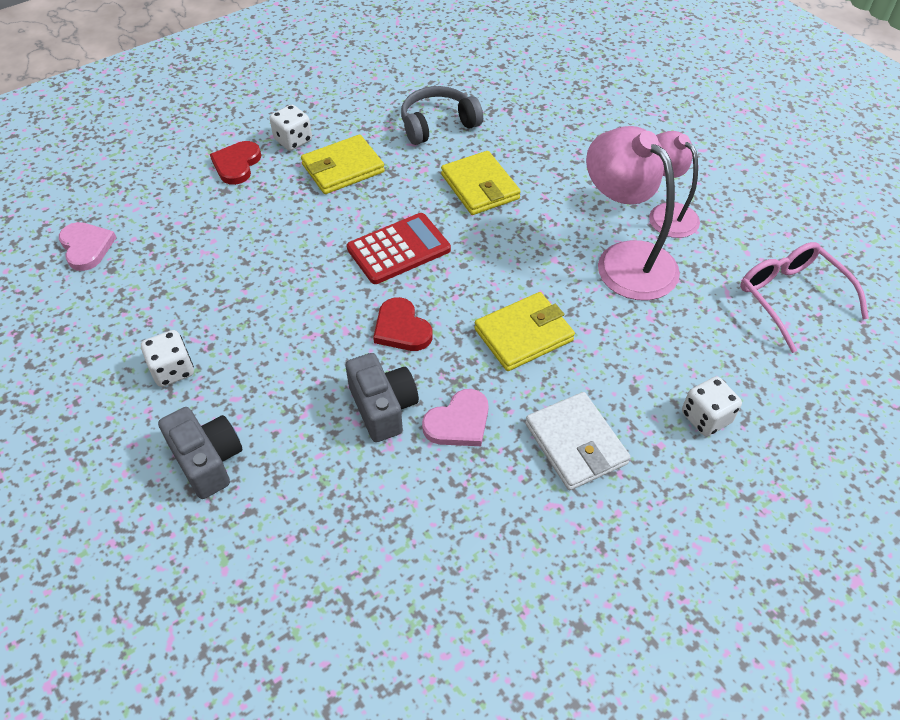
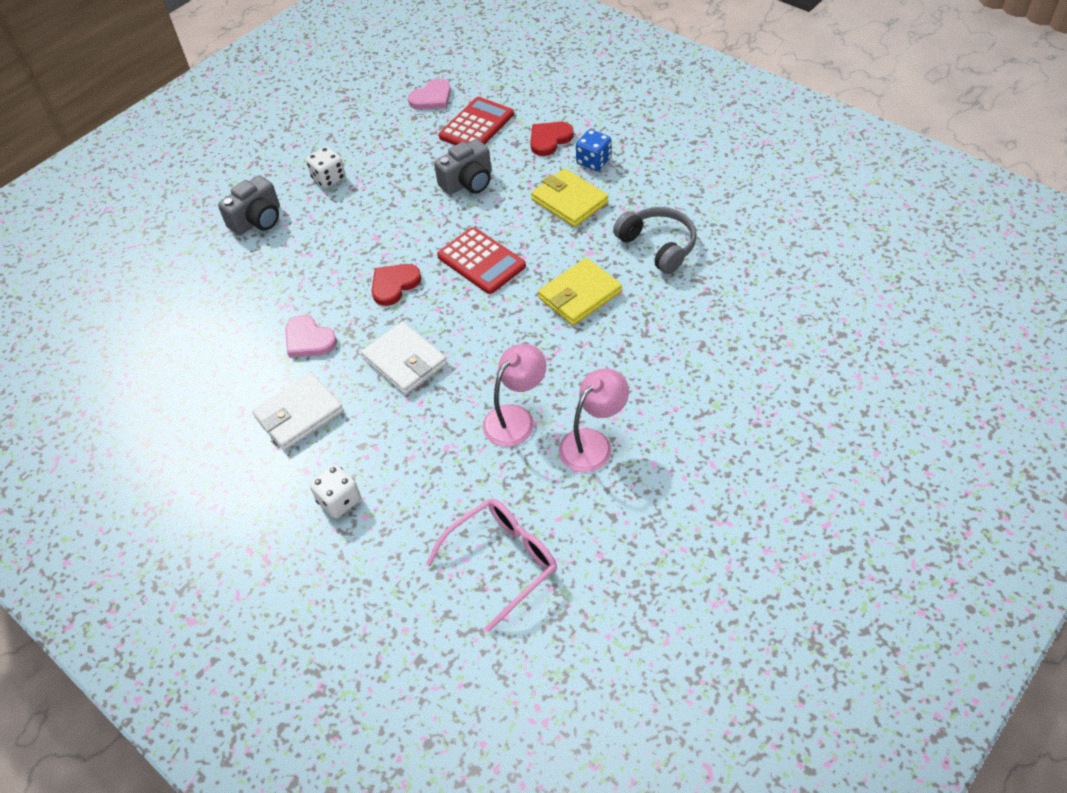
camera: 80 degrees right, 0 degrees up
(170, 216) = (476, 125): none -> red calculator
(237, 164) = (549, 139): red heart -> red heart turned 45 degrees counterclockwise
(293, 140) = (593, 161): white dice -> blue dice
(383, 407) = (315, 294): grey camera -> grey camera (468, 182)
(523, 335) = (405, 361): yellow wallet -> white wallet
(625, 259) = (516, 418): pink lamp -> pink lamp, size x0.65

